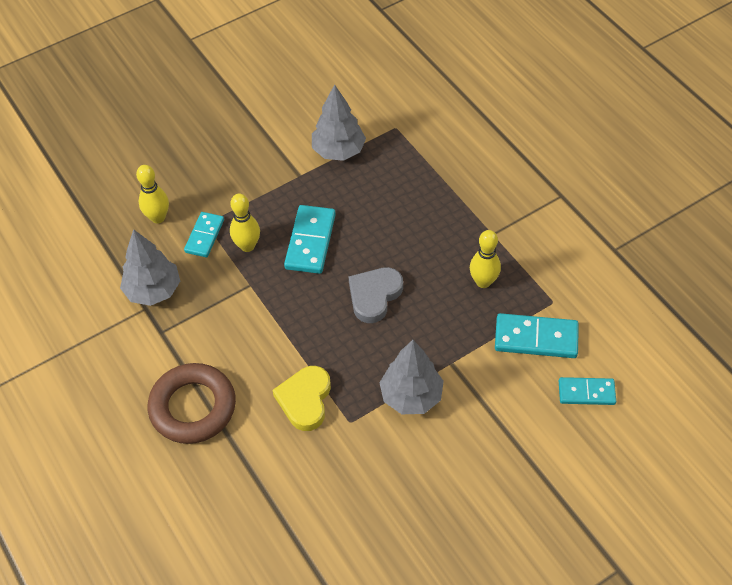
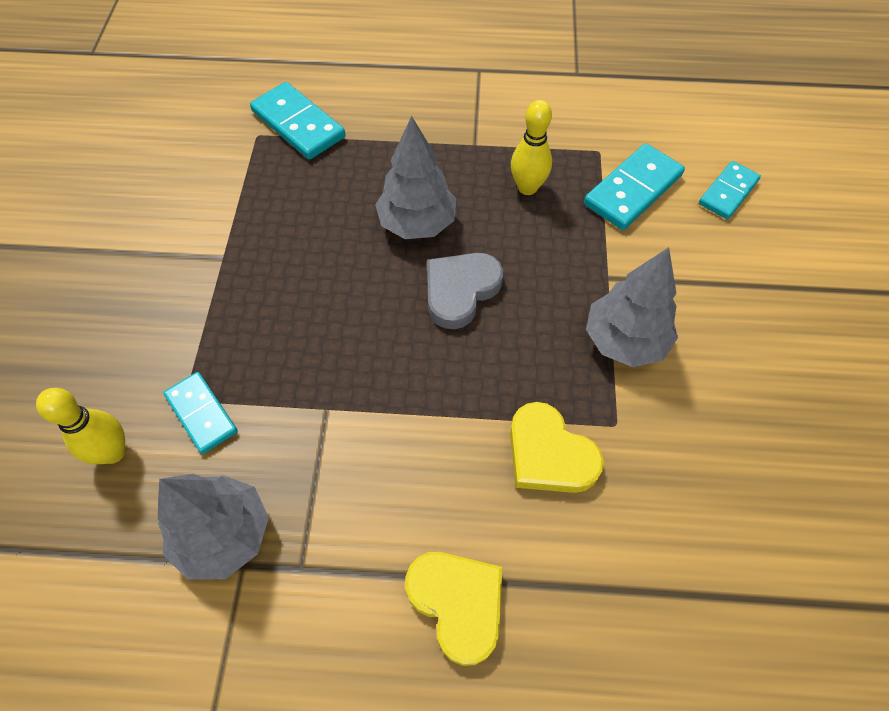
camera: 55 degrees left, 5 degrees up
(193, 407) = (457, 603): brown ring -> yellow heart
(247, 246) = (266, 374): yellow bowling pin -> none
(310, 241) = (326, 305): turquoise domino -> turquoise domino (298, 124)
(338, 151) = (231, 200): grey tree -> grey tree (417, 223)
(374, 296) = (460, 291): grey heart -> grey heart turned 60 degrees clockwise

